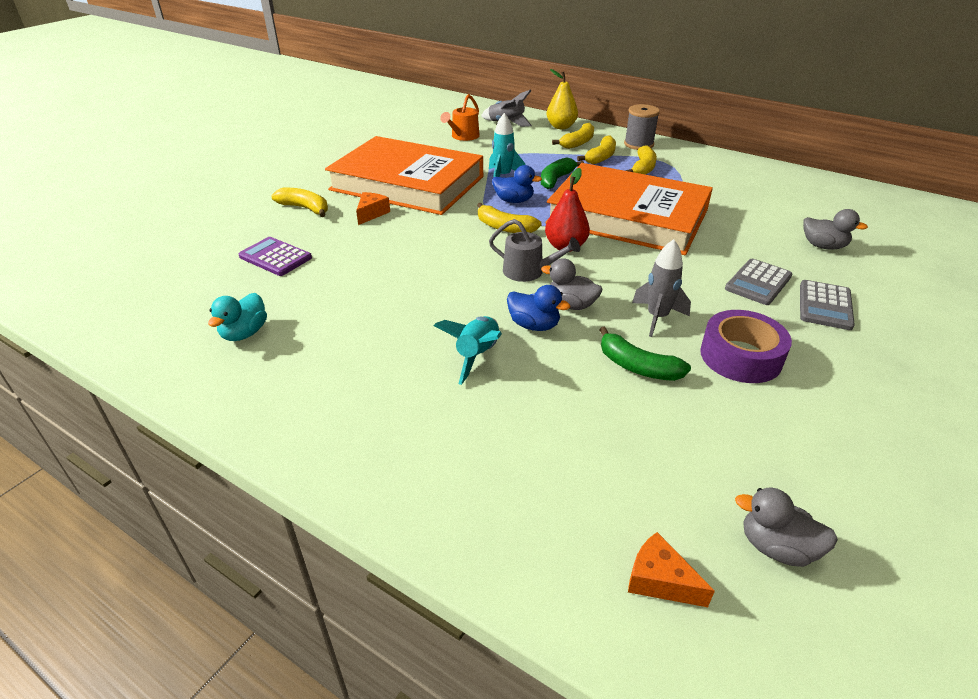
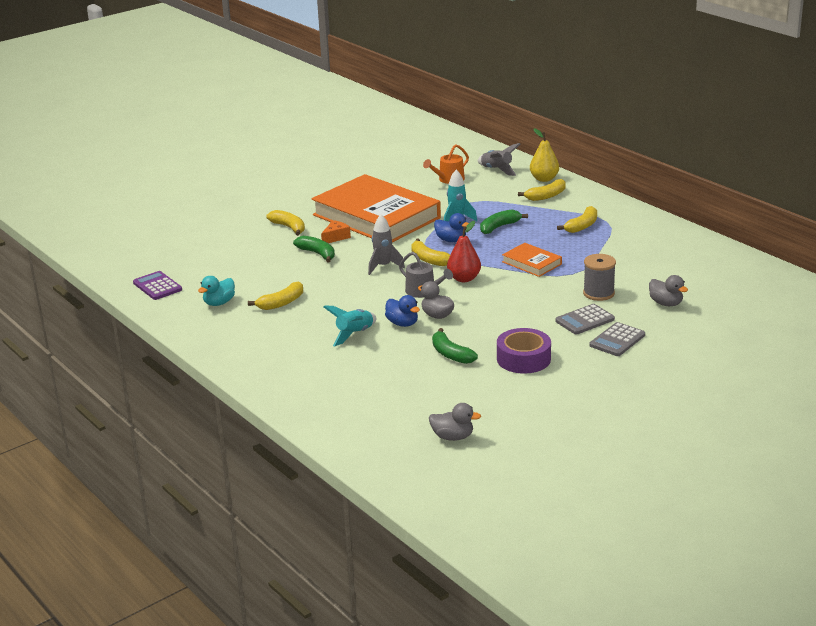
camera: 20 degrees right, 10 degrees down
(275, 257) = (254, 260): purple calculator -> purple calculator (157, 286)
(358, 238) = (317, 254): none -> green banana
(601, 157) = (555, 212): yellow banana -> yellow banana (281, 303)
(627, 216) = (531, 263): orange book -> orange book, size x0.43
(638, 144) = (600, 203): grey spool -> grey spool (598, 293)
(657, 317) = (489, 331): grey rocket -> grey rocket (383, 266)
(659, 580) = (381, 437): orange cheese -> none
(776, 547) = (453, 437): grey duck -> grey duck turned 150 degrees clockwise

